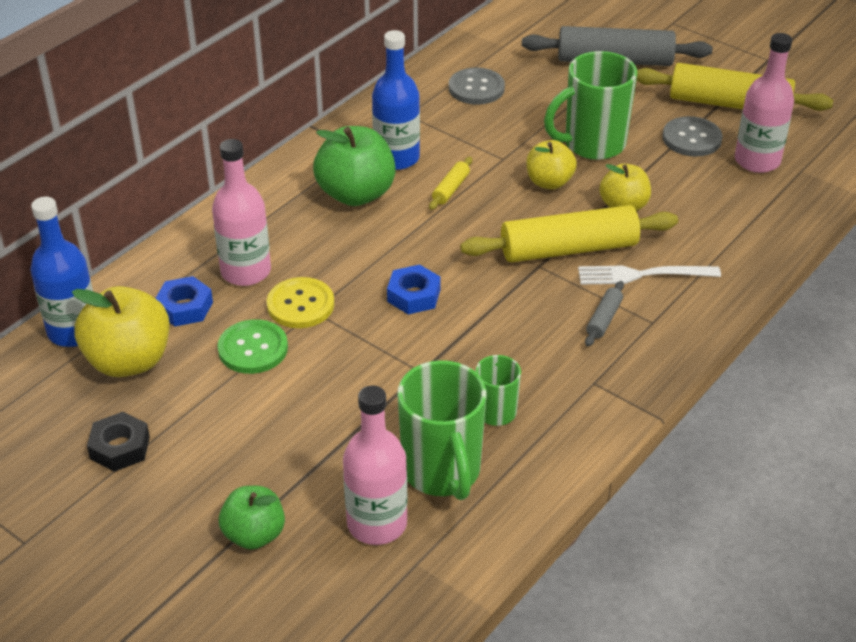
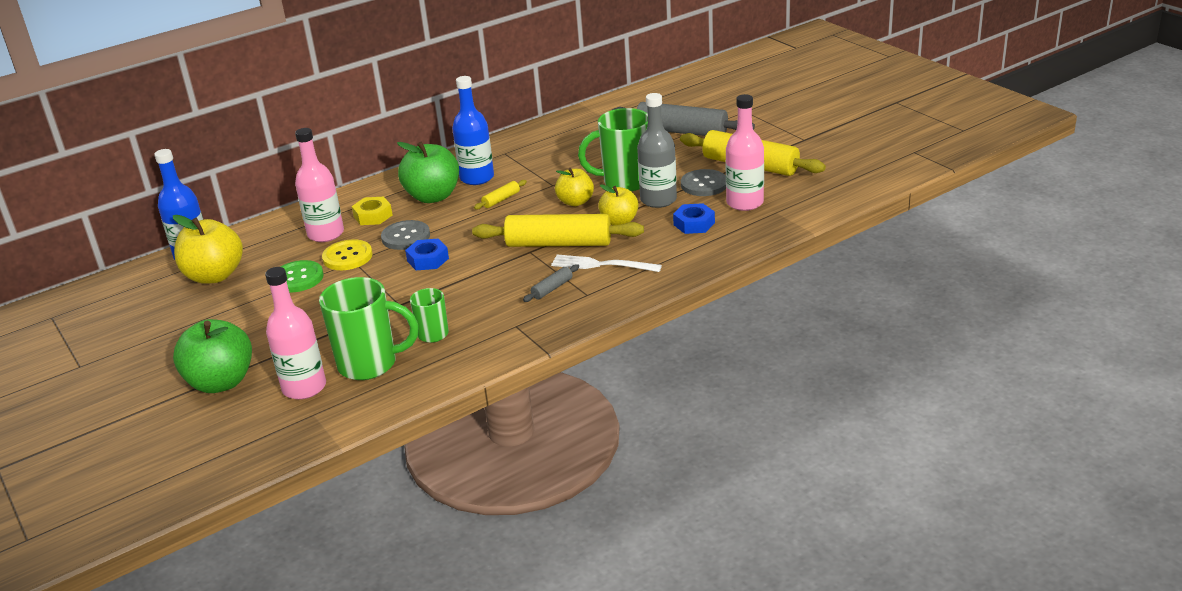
camera: 20 degrees right, 10 degrees down
(120, 447) = (174, 323): black nut -> none
(185, 307) = (271, 250): blue nut -> blue nut (694, 224)
(254, 534) = (221, 382): green apple -> green apple, size x1.60
(293, 234) = (373, 216): none -> yellow nut
(442, 472) = (370, 364): green mug -> green mug turned 90 degrees counterclockwise
(476, 88) = (565, 141): grey button -> grey button (406, 237)
(651, 168) = (658, 200): none -> grey bottle

